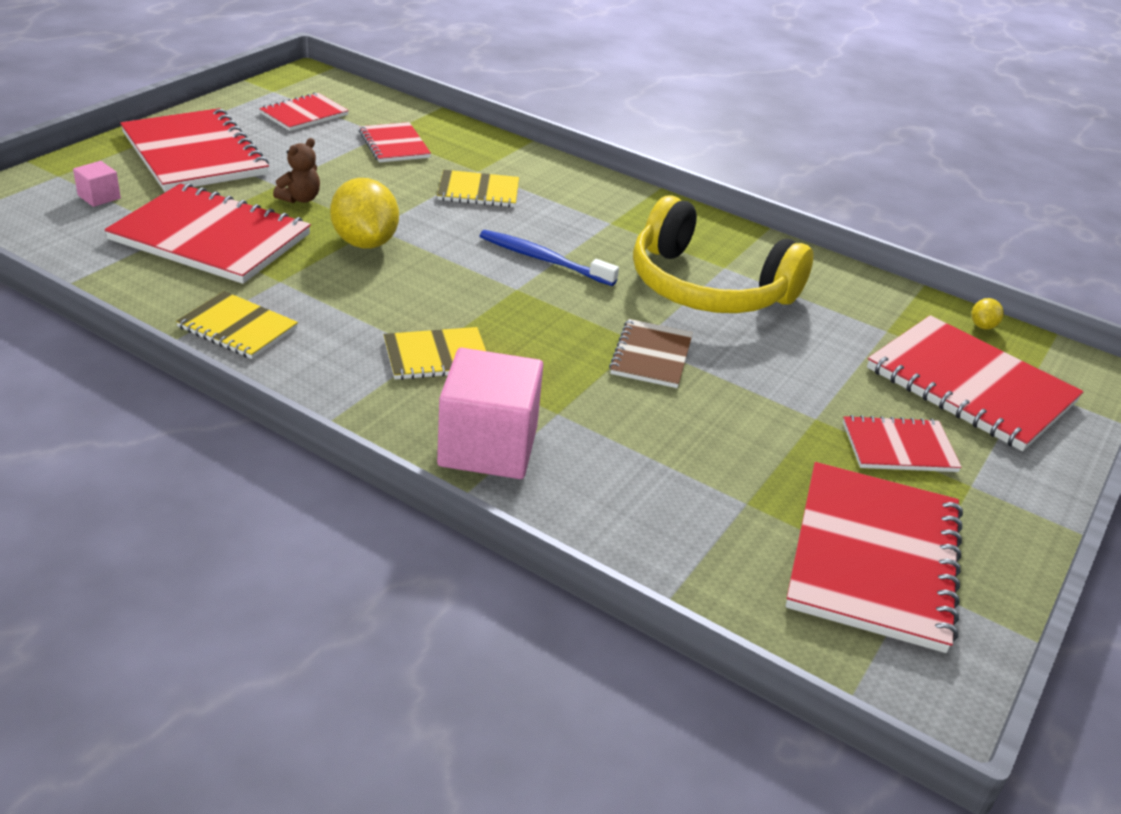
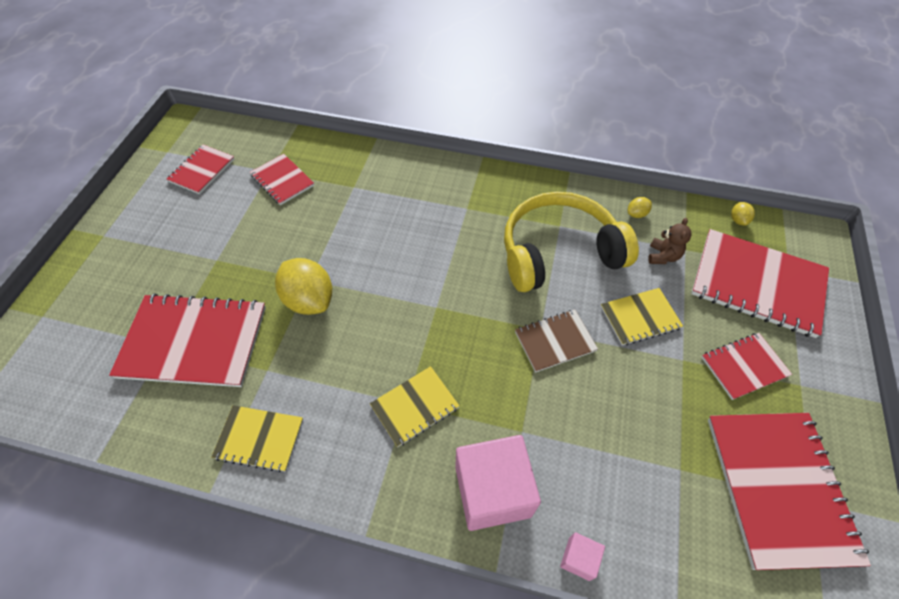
camera: 15 degrees left, 20 degrees up
(99, 197) = (86, 329): pink cube -> pink cube (579, 558)
(194, 154) = (139, 248): red notebook -> none
(300, 199) = (241, 269): brown teddy bear -> brown teddy bear (663, 256)
(478, 191) = (364, 210): yellow notebook -> yellow notebook (640, 317)
(543, 259) = (440, 267): blue toothbrush -> none
(651, 356) = (555, 341): brown notebook -> brown notebook turned 75 degrees clockwise
(707, 287) = (558, 252): yellow headphones -> yellow headphones turned 150 degrees clockwise
(838, 284) = (636, 214): none -> yellow lemon

